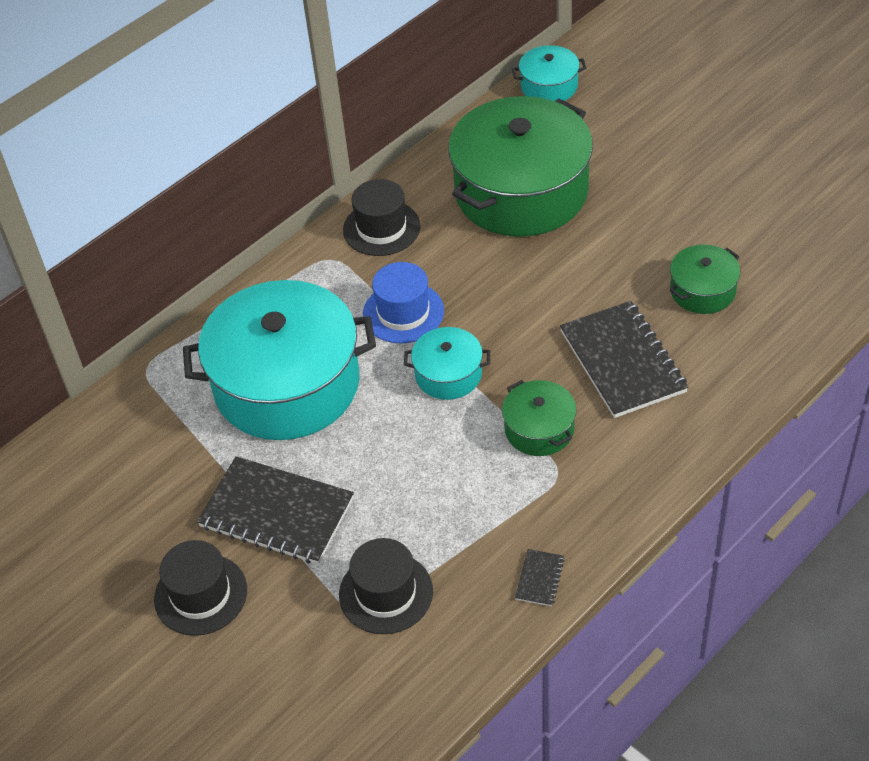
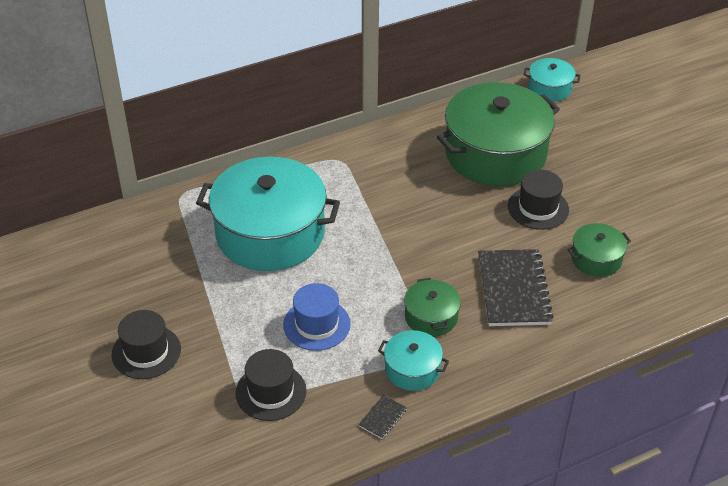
camera: 15 degrees right, 5 degrees down
(277, 512) = (222, 315): black notebook -> none
(381, 228) = (384, 150): black hat -> black hat (538, 208)
(403, 312) = (373, 210): blue hat -> blue hat (316, 324)
(448, 374) = (384, 260): turquoise pot -> turquoise pot (412, 369)

